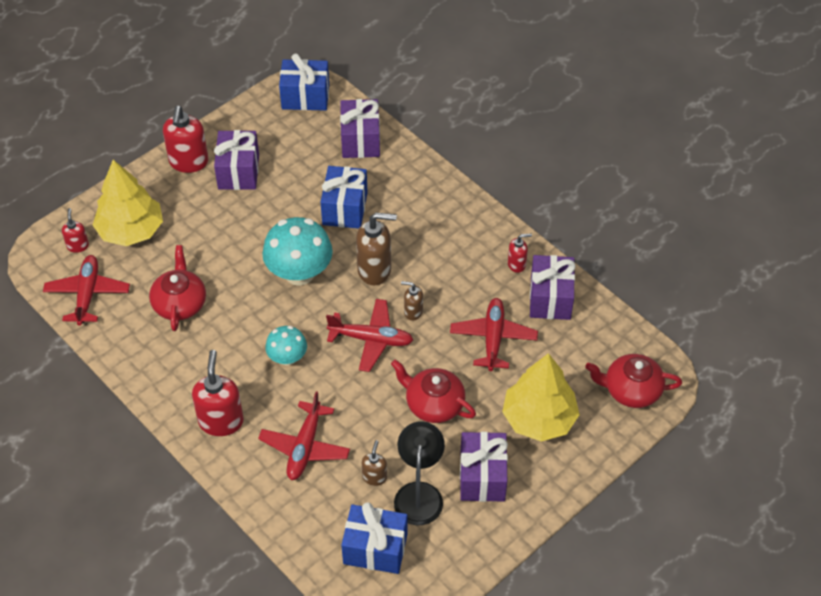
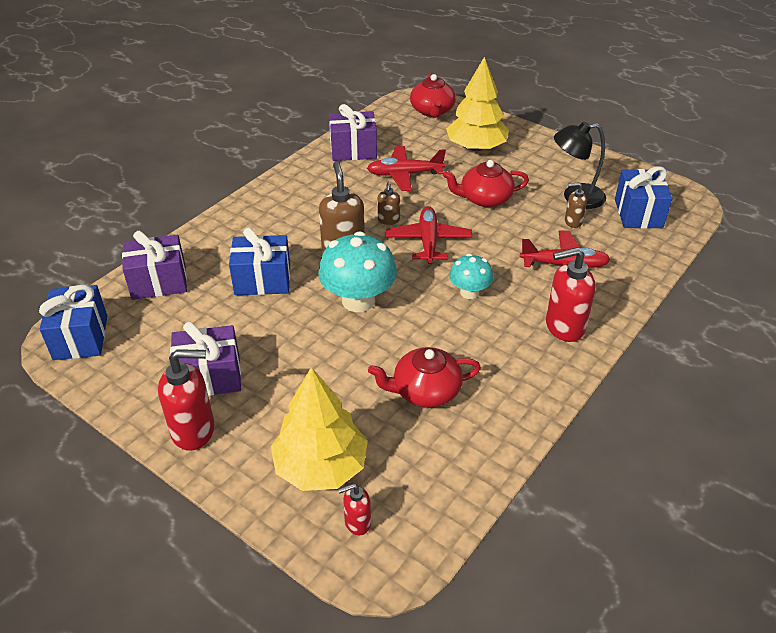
camera: 100 degrees left, 10 degrees down
(87, 294) = (436, 488): red plane -> none
(433, 404) = (484, 199): red teapot -> red teapot turned 60 degrees clockwise
(482, 477) = (542, 169): purple gift -> none
(517, 264) = (319, 169): red soap dispenser -> none

